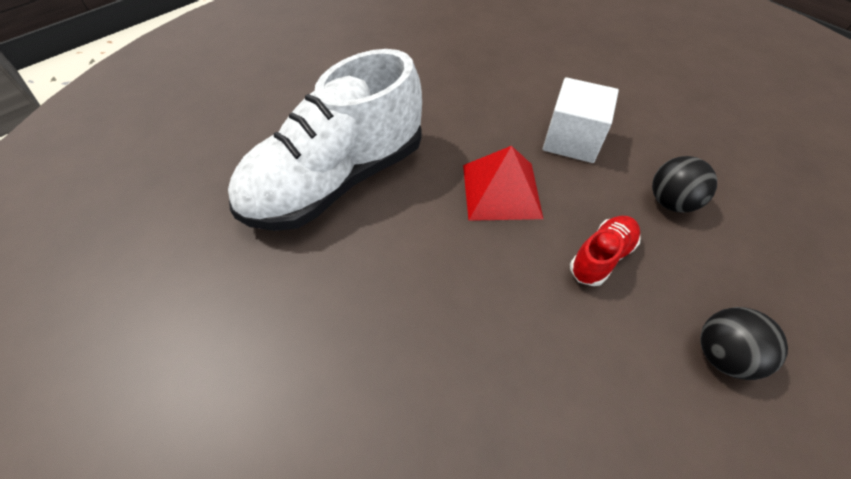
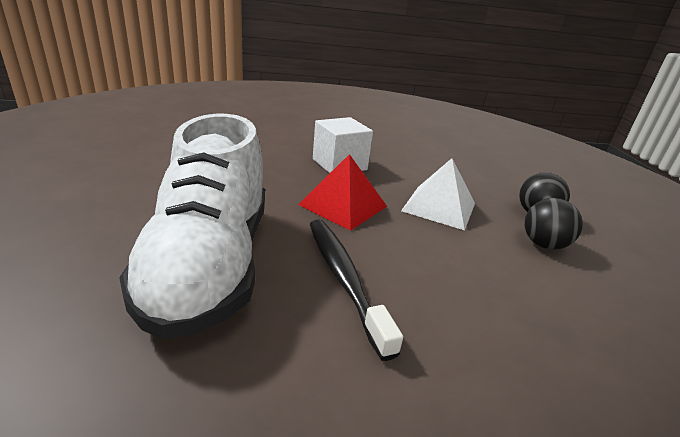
camera: 55 degrees left, 25 degrees down
(399, 257) = (344, 278): none -> black toothbrush
(601, 257) = (439, 207): red shoe -> white pyramid
(670, 202) = (424, 169): black ball -> black ball (543, 244)

